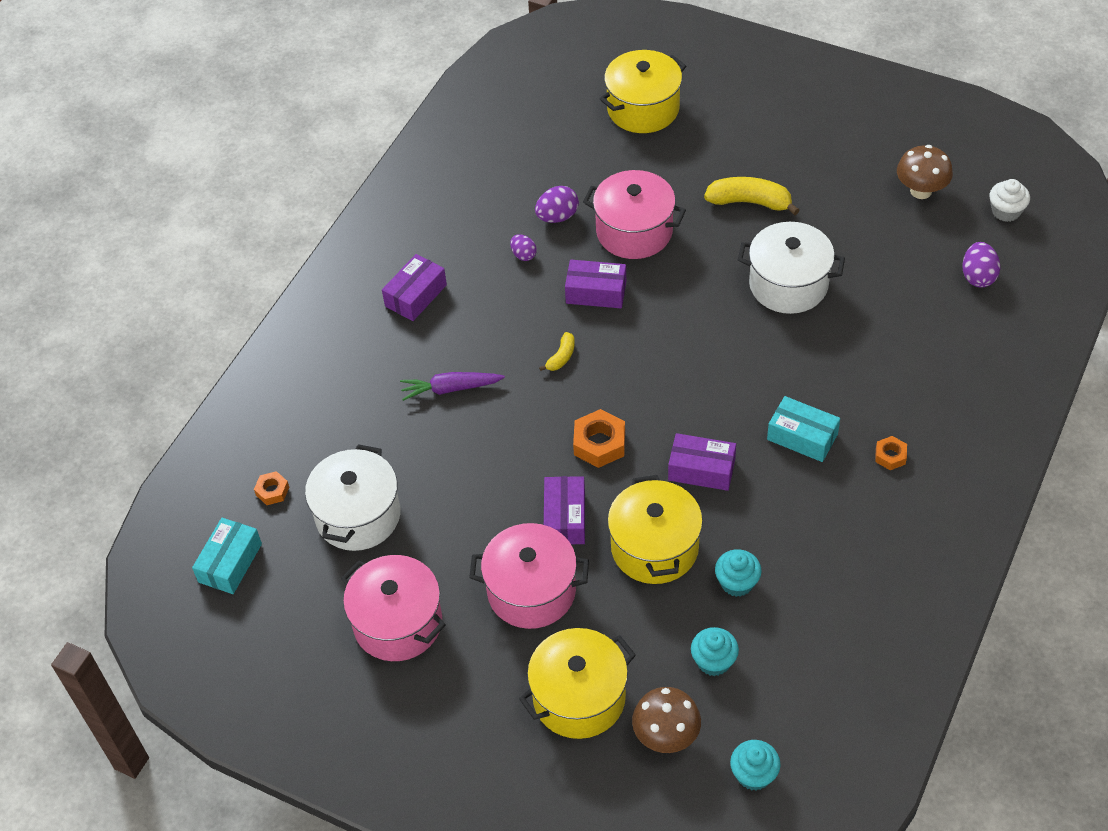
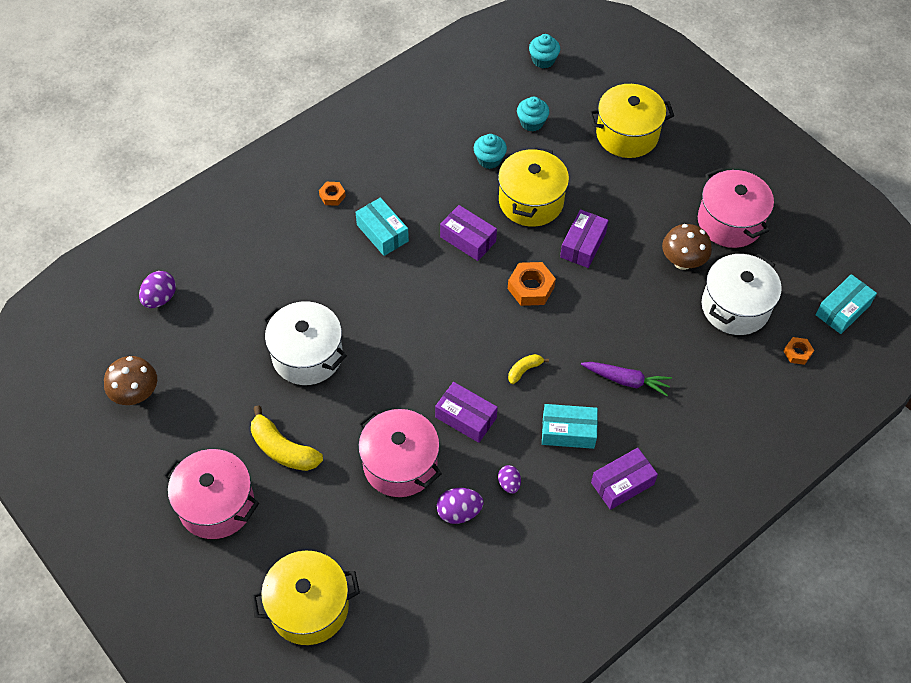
camera: 160 degrees left, 5 degrees up
(488, 319) = (568, 431): none -> turquoise box
(531, 591) = (629, 207): pink pot -> pink pot (216, 505)
(666, 736) = (583, 96): brown mushroom -> brown mushroom (682, 261)
(1006, 211) = (88, 344): white cupcake -> none

